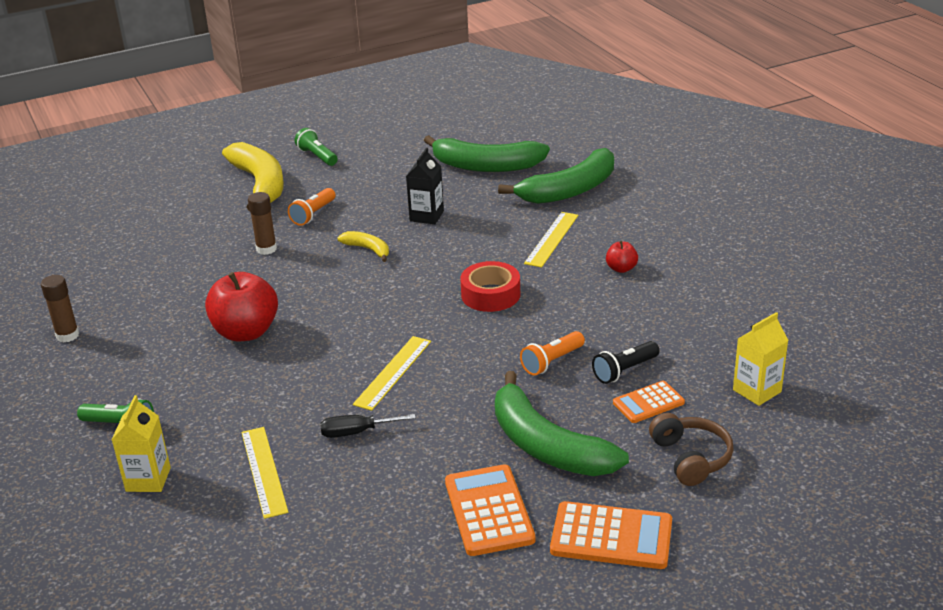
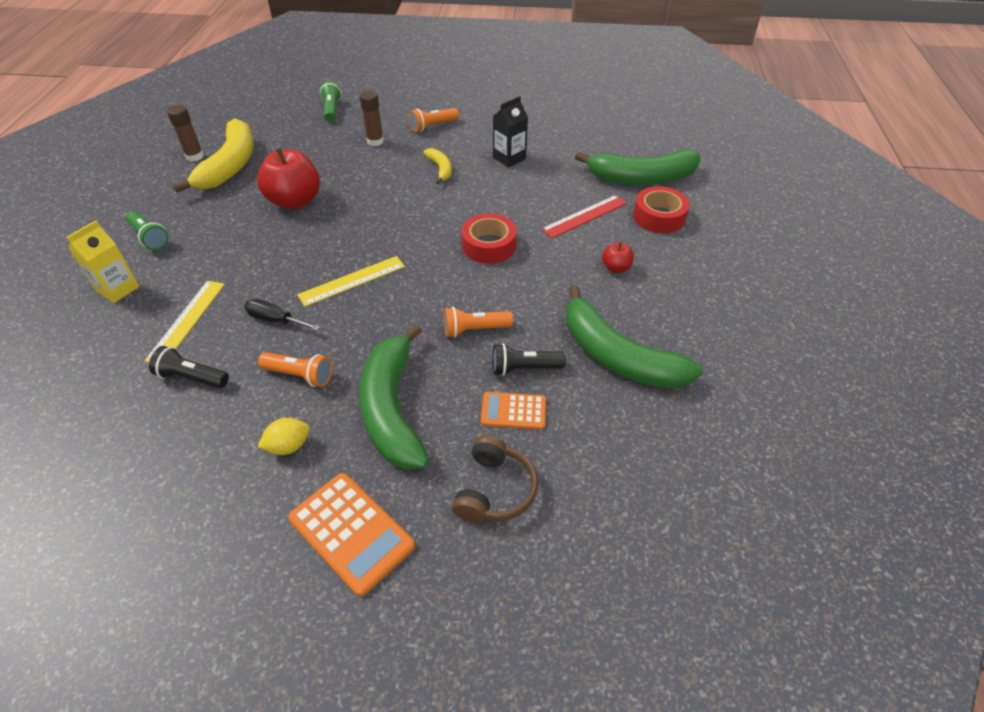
camera: 30 degrees right, 15 degrees up
(260, 184) = (423, 90): yellow banana -> yellow banana (230, 165)
(317, 156) = (482, 82): green flashlight -> green flashlight (332, 109)
(331, 508) = (192, 377): none -> black flashlight
(434, 460) = (300, 375): none -> orange flashlight
(486, 166) = (595, 133): green banana -> green banana (617, 356)
(488, 511) = (289, 446): orange calculator -> yellow lemon
(551, 239) = (584, 216): yellow ruler -> red ruler
(616, 216) = (659, 217): none -> red tape
(757, 391) = (621, 451): yellow carton -> none

